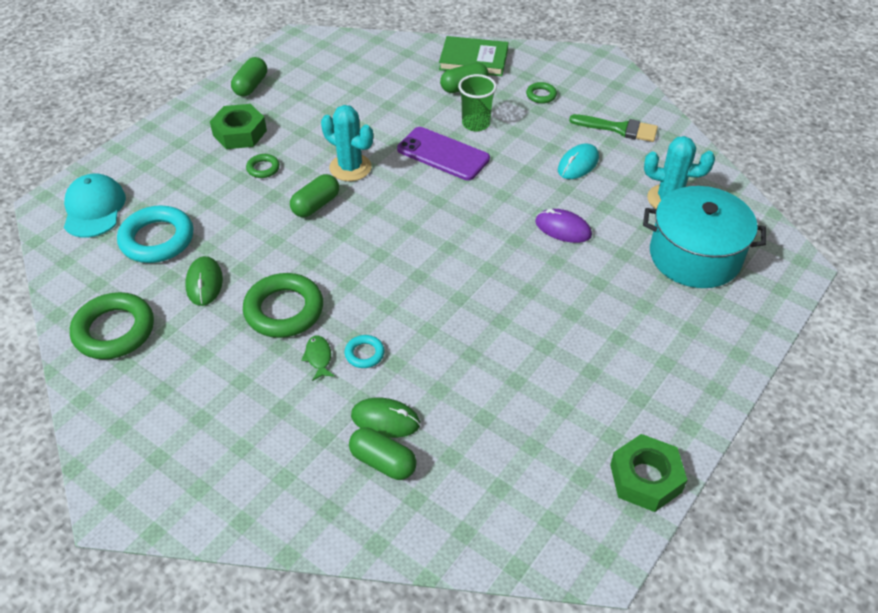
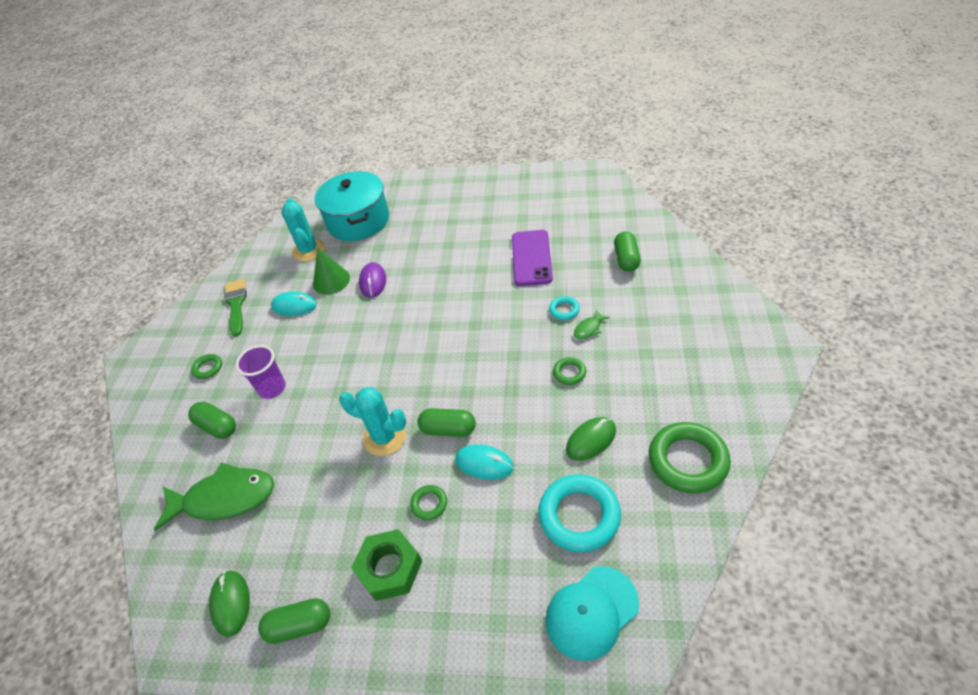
camera: 115 degrees left, 0 degrees up
(261, 211) = (484, 463): none -> turquoise mouse
(284, 310) = (569, 373): green ring -> green ring, size x0.48
(350, 167) = (384, 437): turquoise cactus -> turquoise cactus turned 75 degrees counterclockwise
(385, 420) = (600, 274): green mouse -> green mouse (231, 603)
(387, 77) = (225, 498): none -> green fish
(443, 154) = (328, 386): purple phone -> purple phone (531, 258)
(473, 59) = (164, 445): green book -> none
(476, 124) = (272, 388): green cup -> purple cup
(595, 200) = (331, 281): none -> green cone
(645, 478) = (537, 177): green nut -> none

